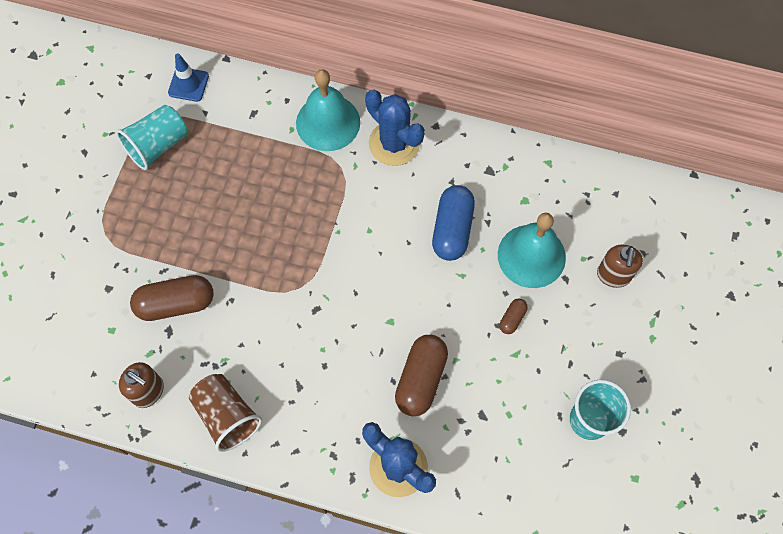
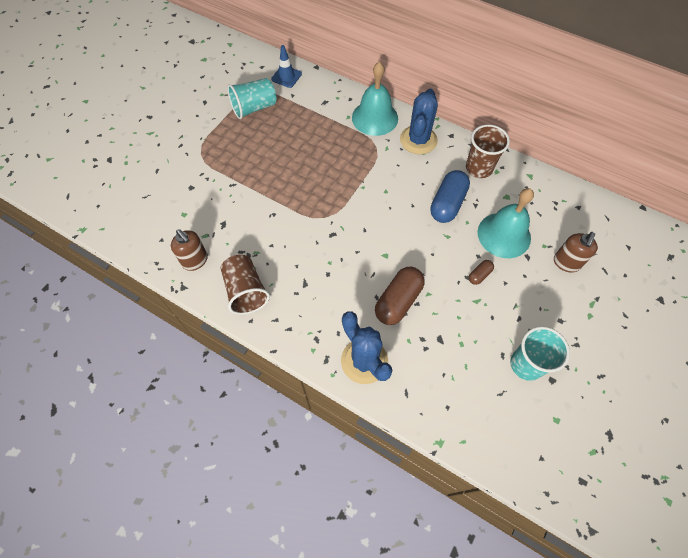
camera: 15 degrees right, 5 degrees down
(176, 304) = (234, 207): brown capsule -> none
(394, 143) = (418, 140): blue cactus -> blue cactus turned 45 degrees clockwise
(481, 167) = (479, 168): none -> brown cup

